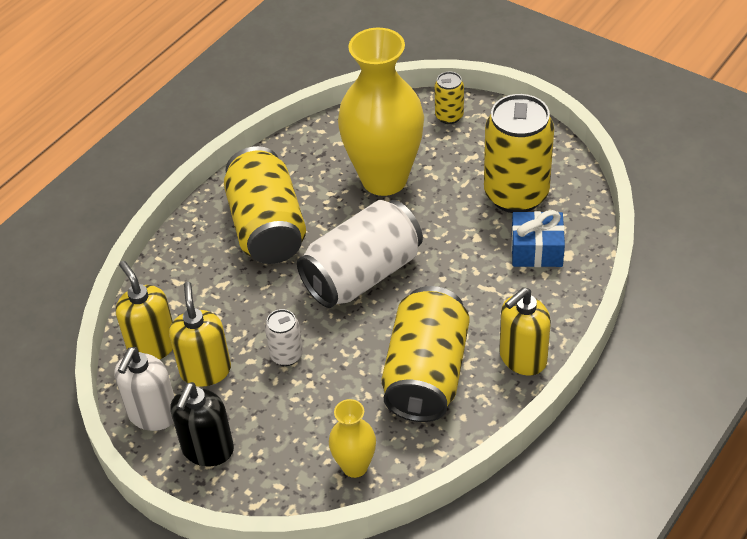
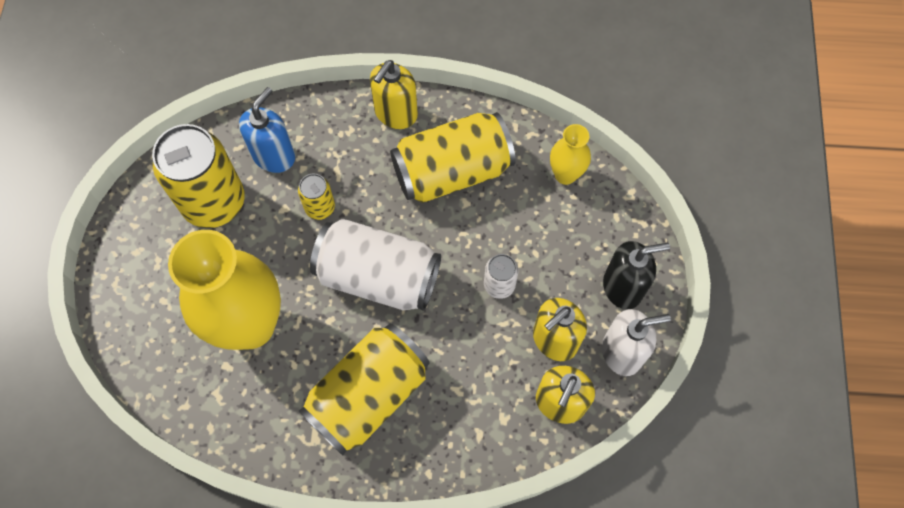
camera: 125 degrees left, 20 degrees up
(449, 116) = (131, 314): yellow can -> yellow can (320, 208)
(522, 358) = (395, 113): yellow soap dispenser -> yellow soap dispenser turned 105 degrees clockwise
(536, 250) = (274, 156): blue gift -> blue soap dispenser

